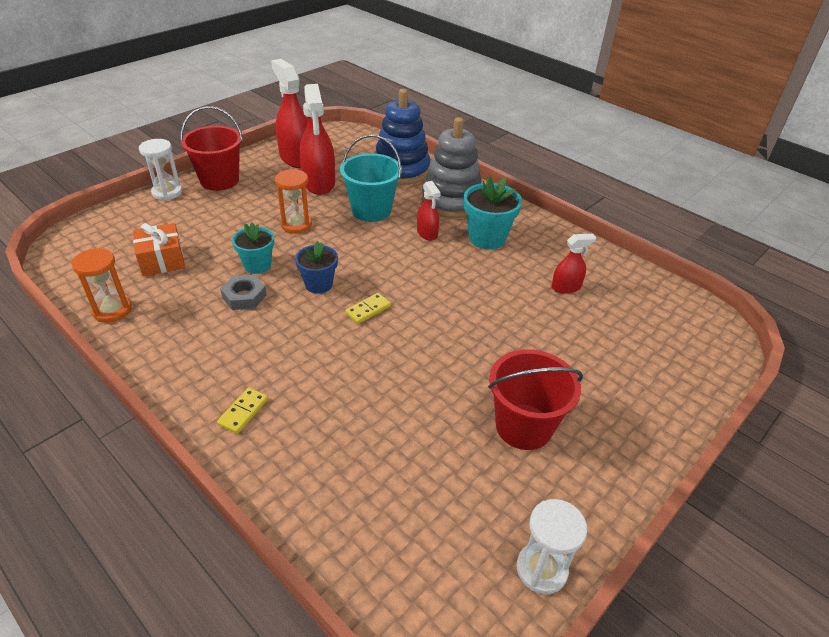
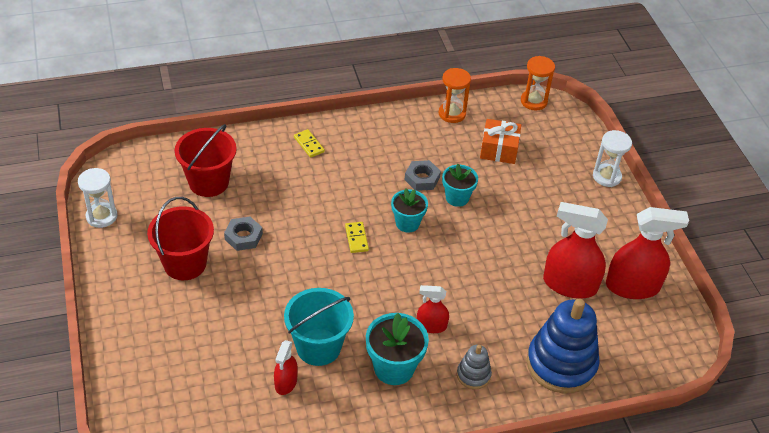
camera: 120 degrees right, 5 degrees up
(219, 180) = (612, 215): red bucket -> red bucket (209, 182)
(296, 225) = (502, 241): orange hourglass -> orange hourglass (534, 101)
(318, 284) = (407, 223): blue flower pot -> turquoise flower pot
(371, 210) = (495, 303): turquoise bucket -> turquoise bucket (318, 347)
(441, 396) = (243, 237): none -> grey nut
(451, 202) = (473, 375): grey stacking toy -> grey stacking toy, size x0.48

